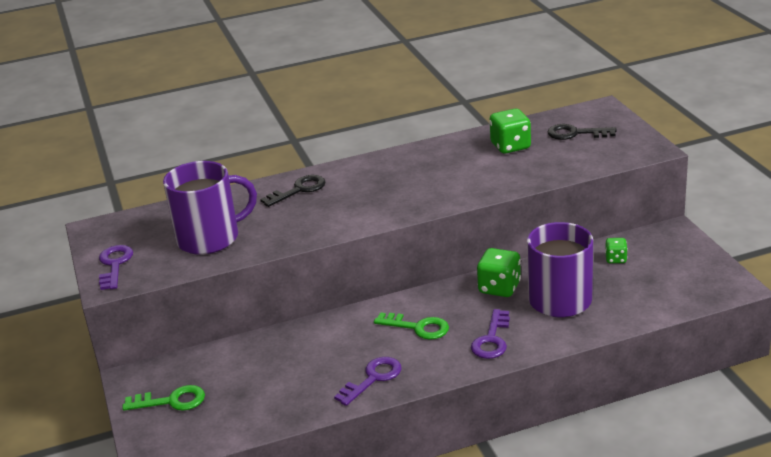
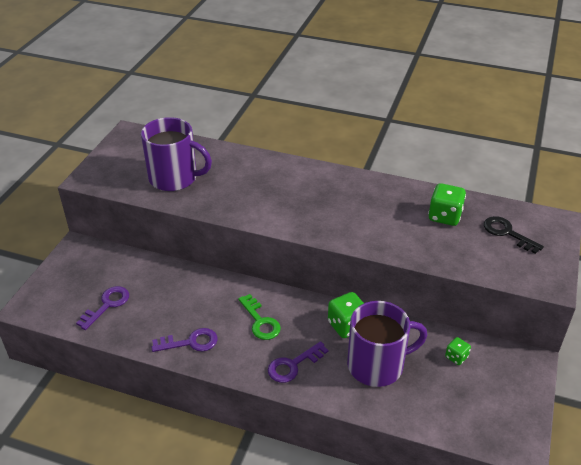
camera: 35 degrees right, 10 degrees up
(115, 265) = (106, 166): purple key -> purple key (107, 305)
(171, 401) = (75, 278): green key -> none
(299, 190) = (266, 171): black key -> none

